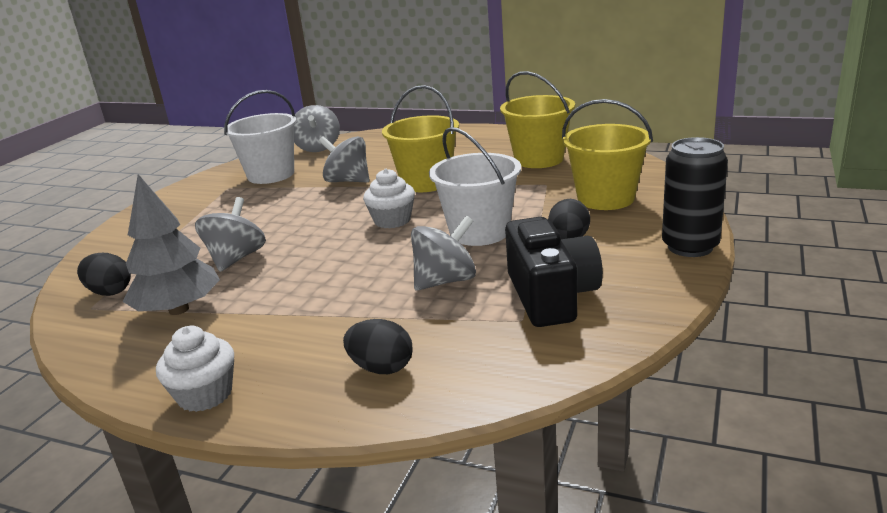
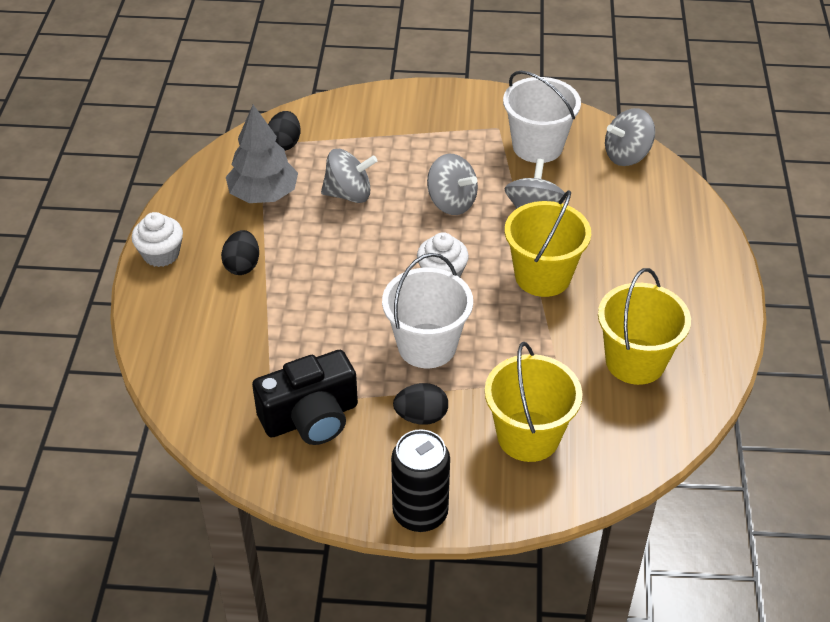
camera: 70 degrees right, 20 degrees up
(381, 368) = (198, 335): black egg -> black egg (242, 265)
(445, 281) = (328, 342): grey spinning top -> grey spinning top (451, 202)

